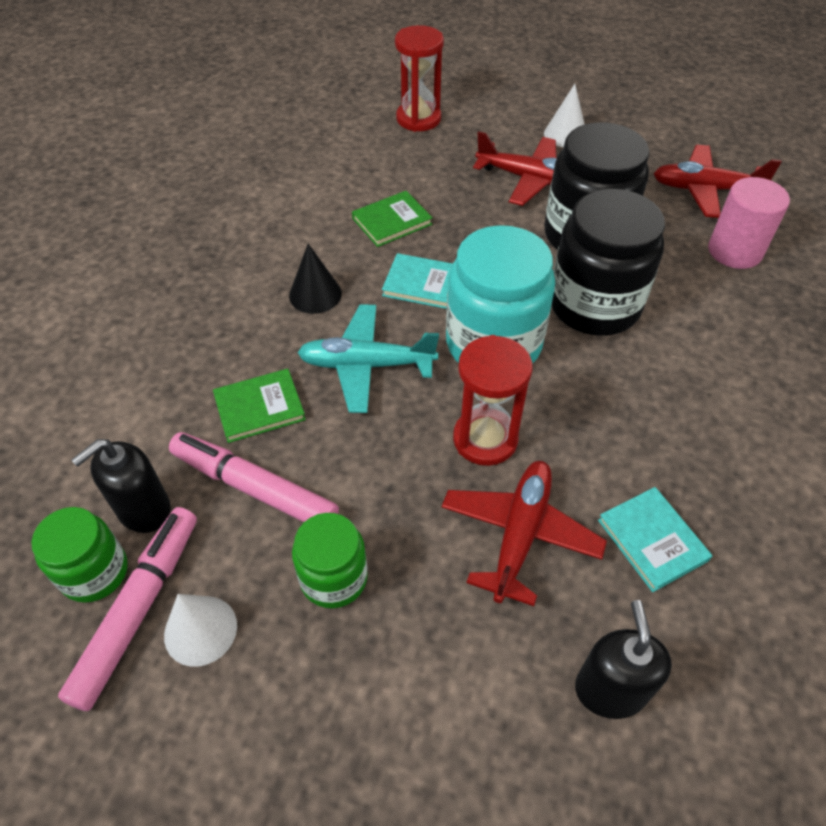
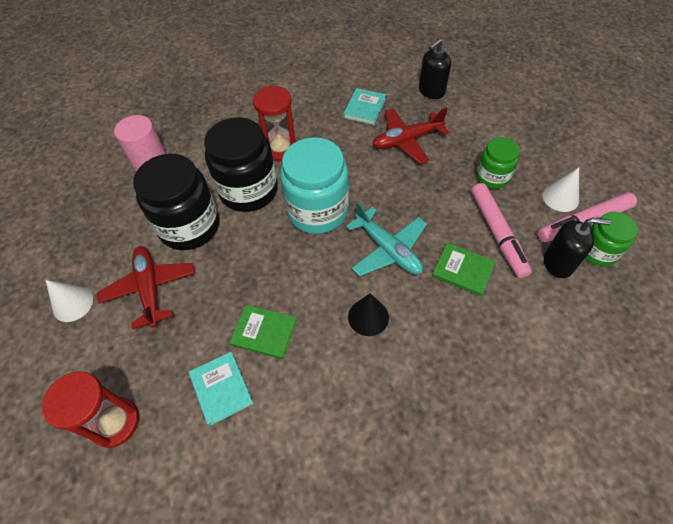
camera: 130 degrees left, 5 degrees up
(422, 284) = (305, 271): turquoise book -> turquoise book (221, 388)
(485, 439) = (376, 177): red hourglass -> red hourglass (280, 149)
(705, 190) = (94, 198): red plane -> none

